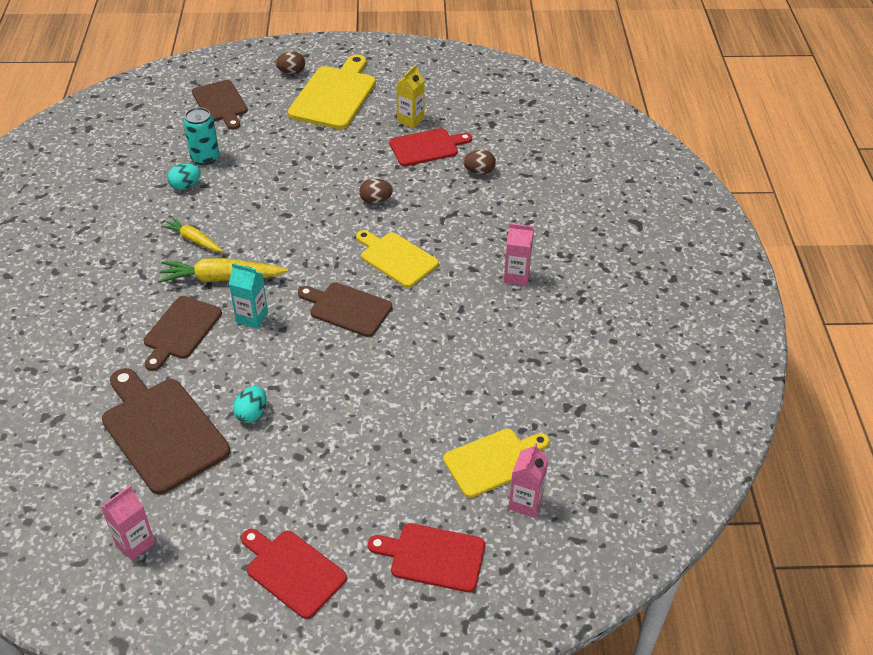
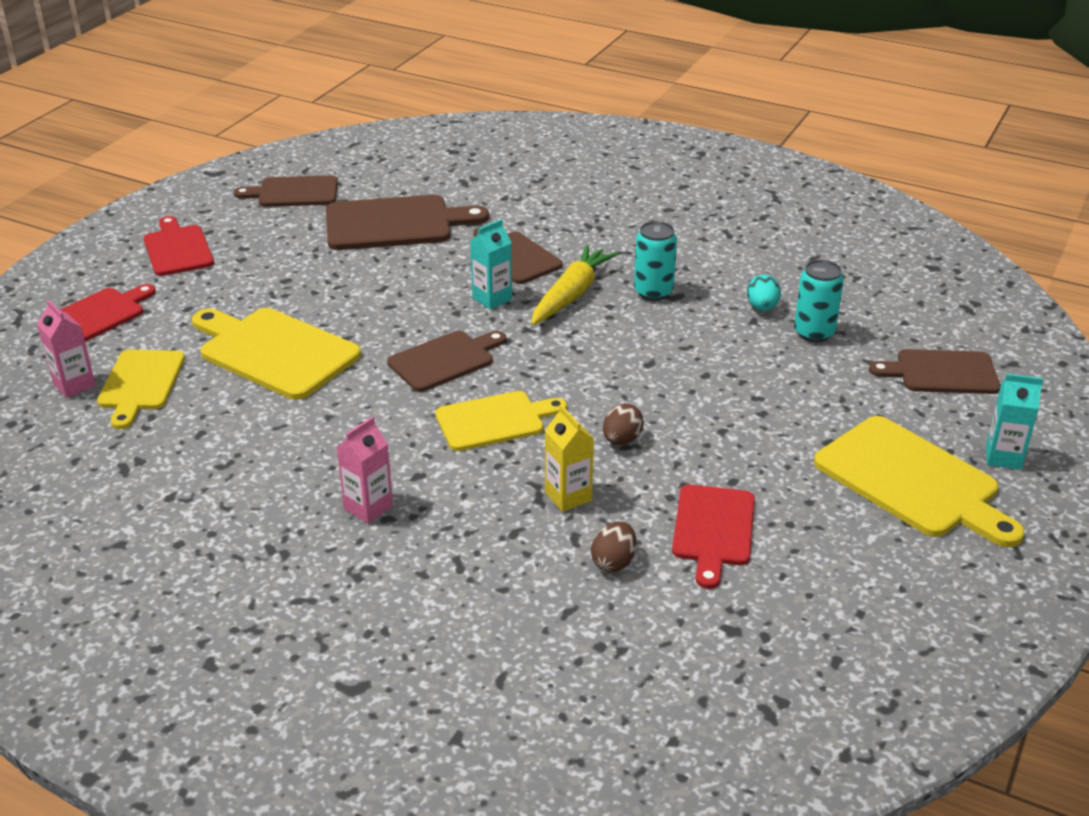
camera: 120 degrees right, 10 degrees down
(135, 543) = (294, 192): pink carton -> brown cutting board
(193, 240) = (653, 292): yellow carrot -> turquoise can
(252, 413) = (363, 269): turquoise egg -> none
(291, 72) = (1003, 457): brown egg -> turquoise carton
(292, 571) = (177, 249): red cutting board -> red cutting board turned 90 degrees counterclockwise
(400, 405) = (275, 351): none -> yellow cutting board
(410, 120) = (797, 538): yellow carton -> yellow carton (568, 496)

